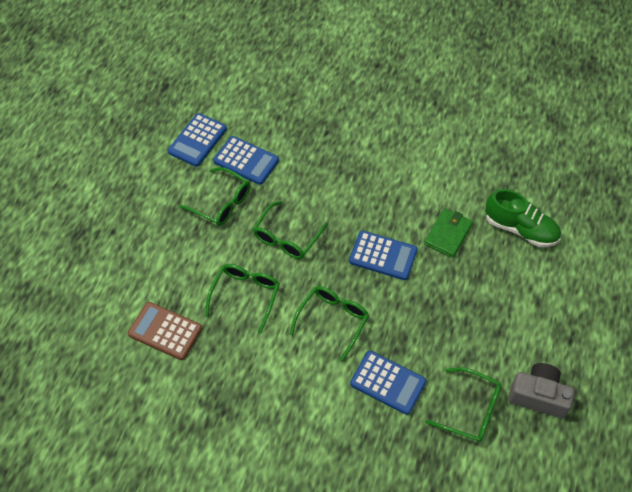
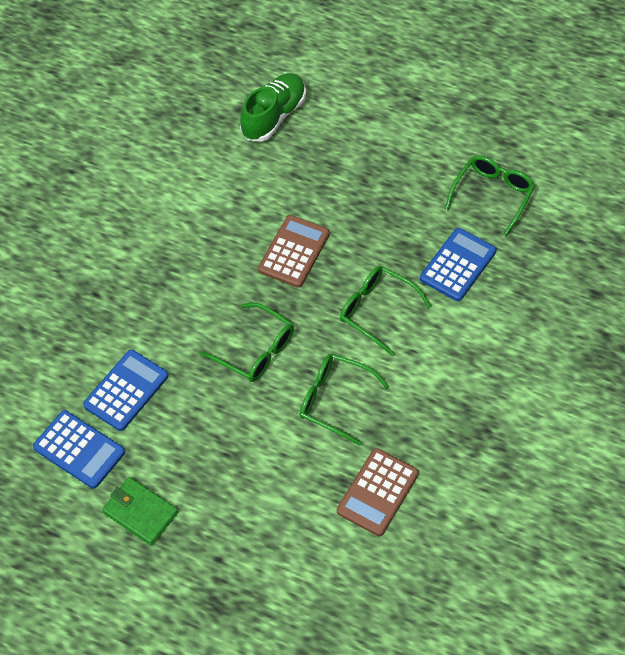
camera: 85 degrees left, 0 degrees up
(222, 203) = (191, 422): green glasses -> none
(383, 256) = (294, 252): blue calculator -> brown calculator
(448, 234) = (272, 185): green wallet -> green wallet (140, 512)
(538, 396) = (478, 135): grey camera -> none

